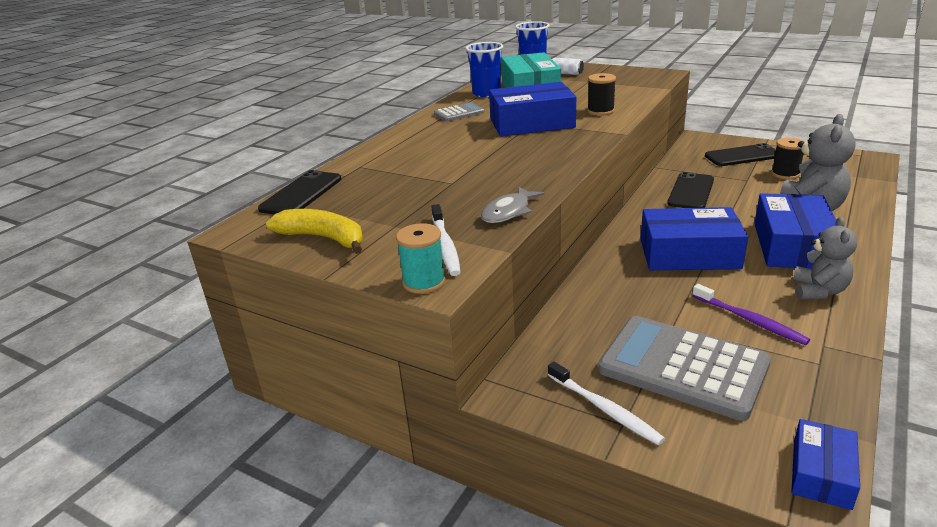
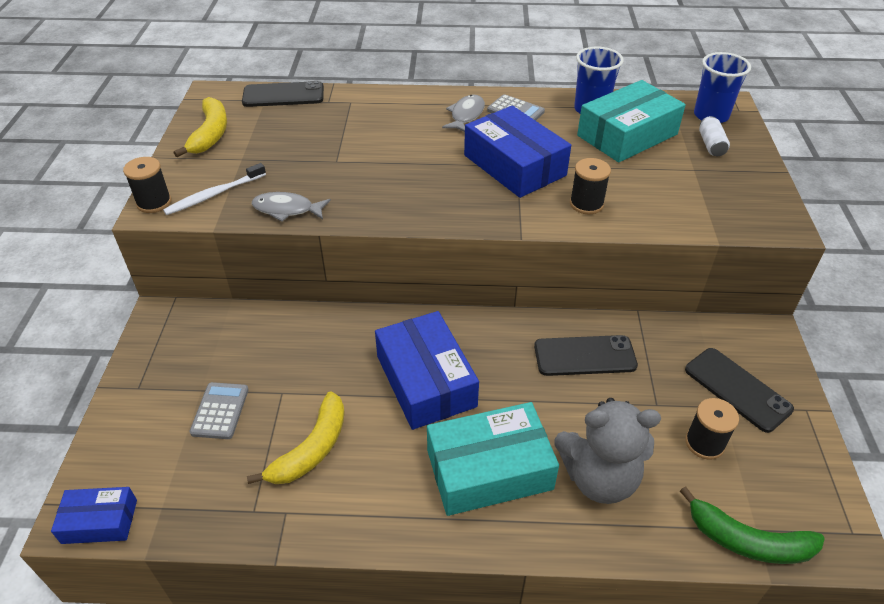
camera: 60 degrees right, 15 degrees up
(424, 282) = (154, 202): turquoise spool -> black spool
(443, 128) = (466, 115): none -> grey fish
(605, 409) = (153, 374): white toothbrush -> none
(683, 367) = (220, 411): grey calculator -> grey calculator, size x0.48
(750, 320) = (311, 449): purple toothbrush -> yellow banana
(792, 246) = (489, 469): blue box -> turquoise box
(818, 291) = (391, 502): grey teddy bear -> none
(865, 180) = (747, 541): none -> green banana

